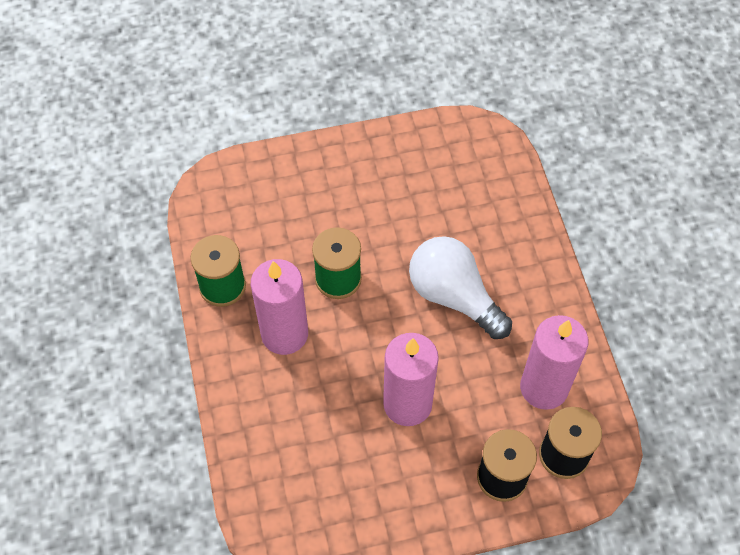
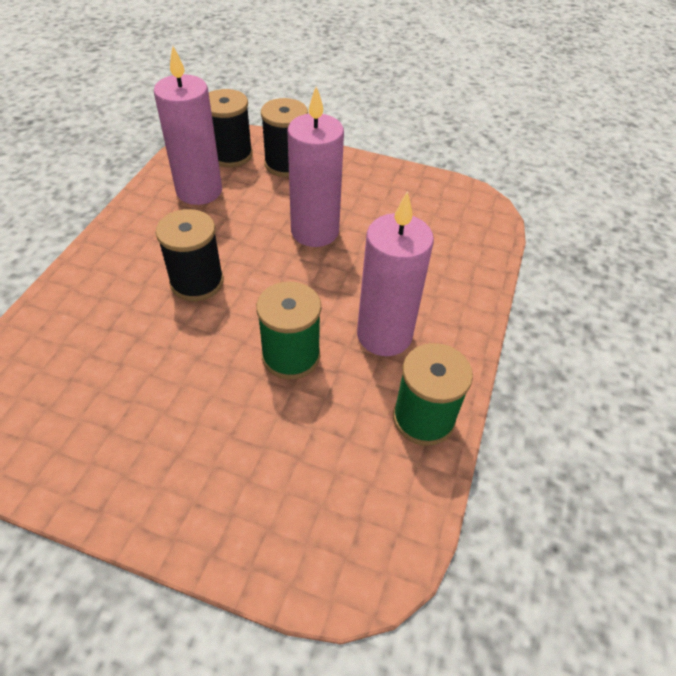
camera: 150 degrees left, 10 degrees down
(454, 296) = (197, 282): white light bulb -> black spool

